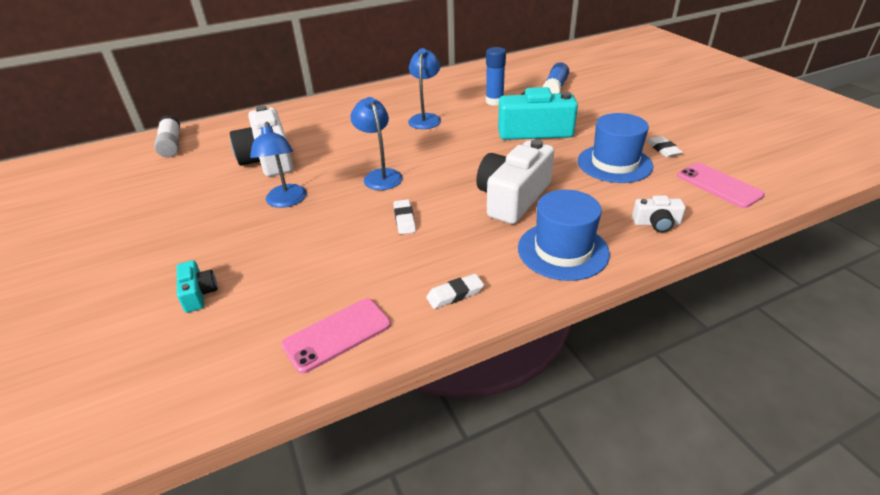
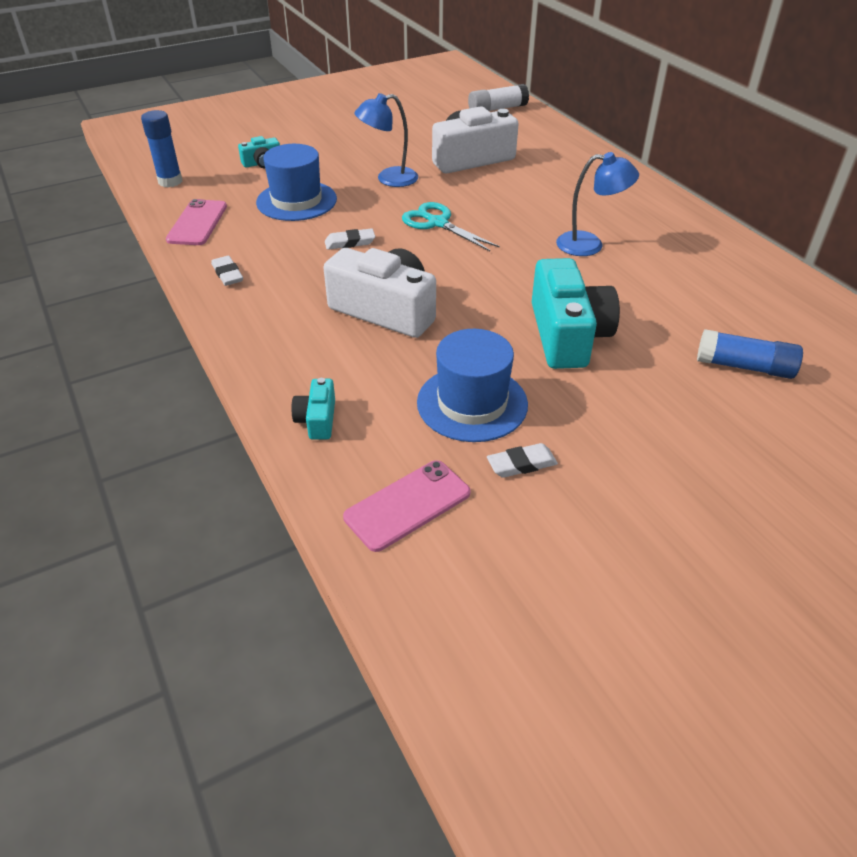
camera: 85 degrees right, 5 degrees up
(337, 334) = (197, 223): pink phone -> pink phone turned 45 degrees clockwise
(380, 175) = (437, 223): blue lamp -> turquoise scissors
(494, 101) = (664, 301): blue glue stick -> blue glue stick (170, 181)
(563, 250) = (278, 340): blue hat -> blue hat (296, 201)
(656, 223) = (317, 419): white camera -> turquoise camera

